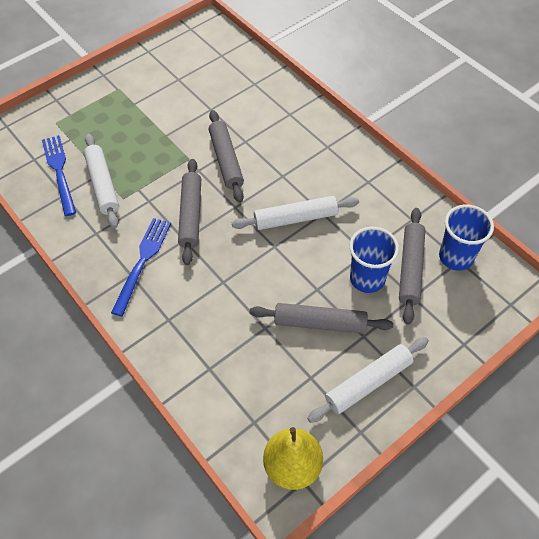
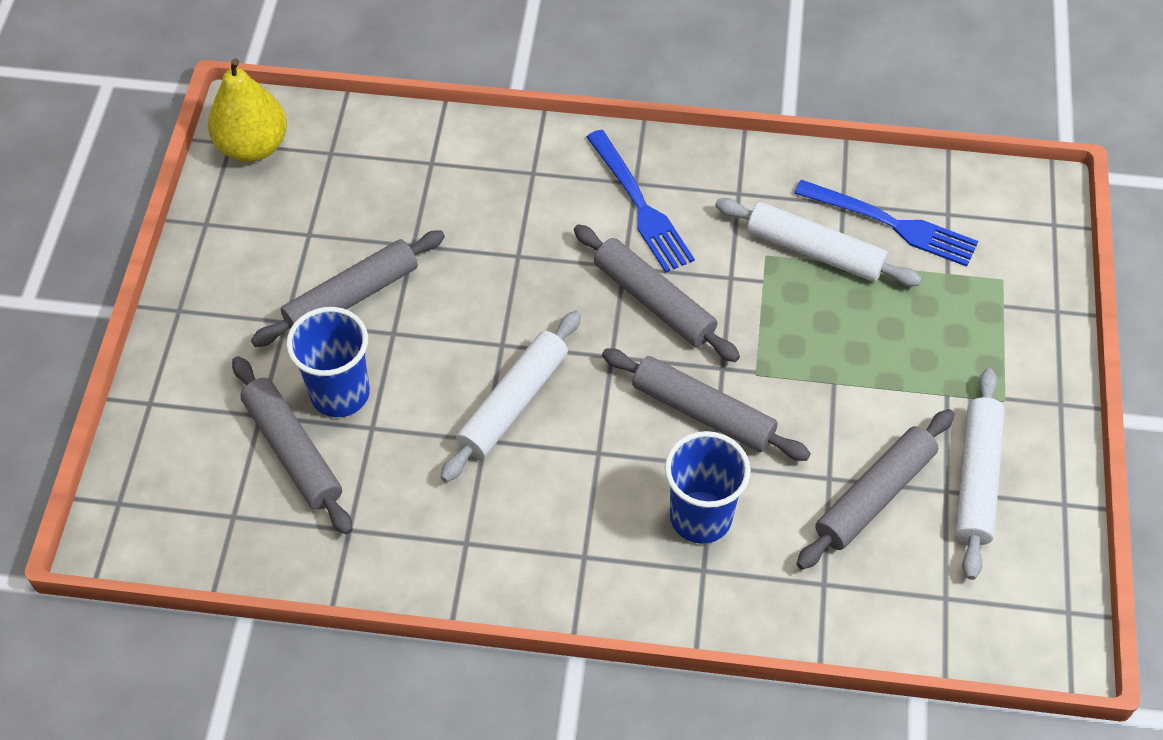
camera: 135 degrees right, 0 degrees up
(203, 94) = (874, 496): none -> grey rolling pin
(368, 383) = (236, 275): white rolling pin -> white rolling pin (976, 478)
(456, 257) = (241, 517): blue cup -> blue cup (700, 517)

